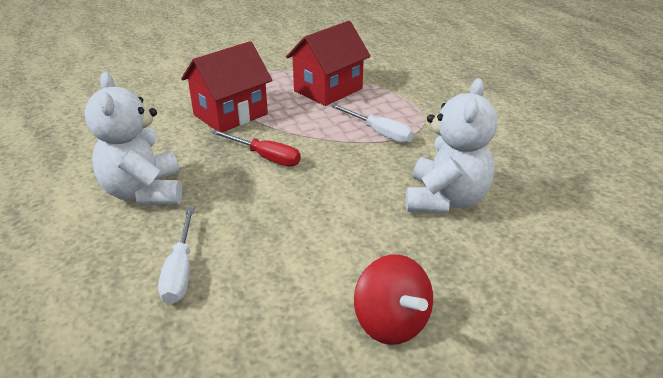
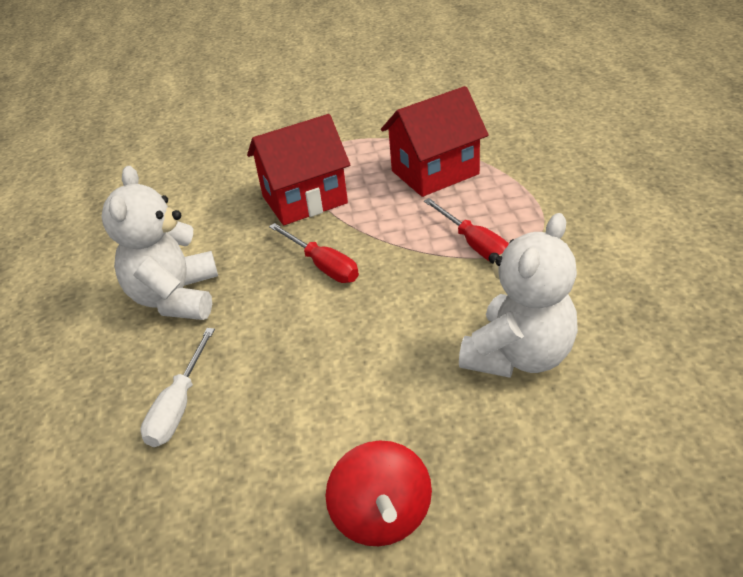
camera: 20 degrees right, 5 degrees up
(379, 133) = (474, 245): white screwdriver -> red screwdriver

